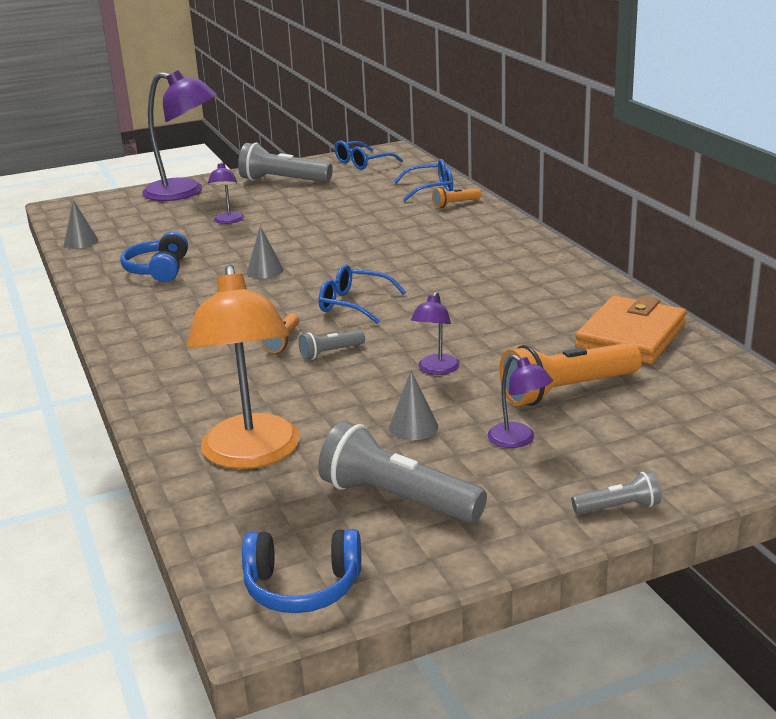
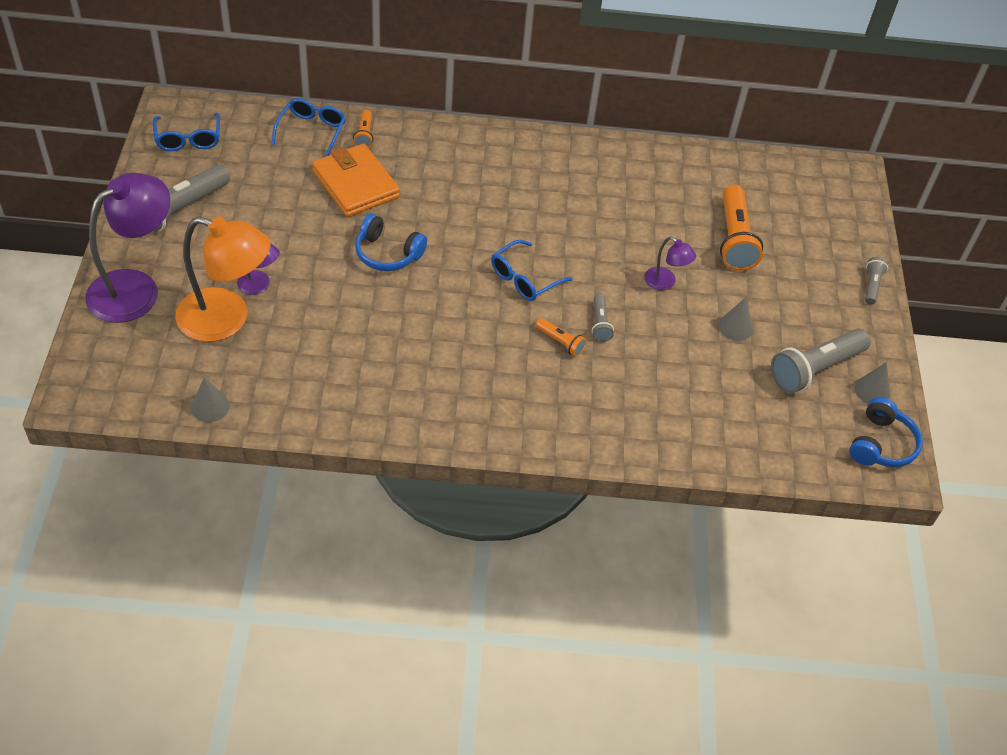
camera: 70 degrees left, 25 degrees up
(158, 270) = (343, 370): blue headphones -> blue headphones (387, 253)
(252, 455) = (723, 417): orange lamp -> orange lamp (227, 319)
(265, 271) = (410, 304): grey cone -> grey cone (872, 391)
(518, 440) = (780, 289): purple lamp -> none
(631, 336) = (683, 175): orange wallet -> orange wallet (355, 184)

